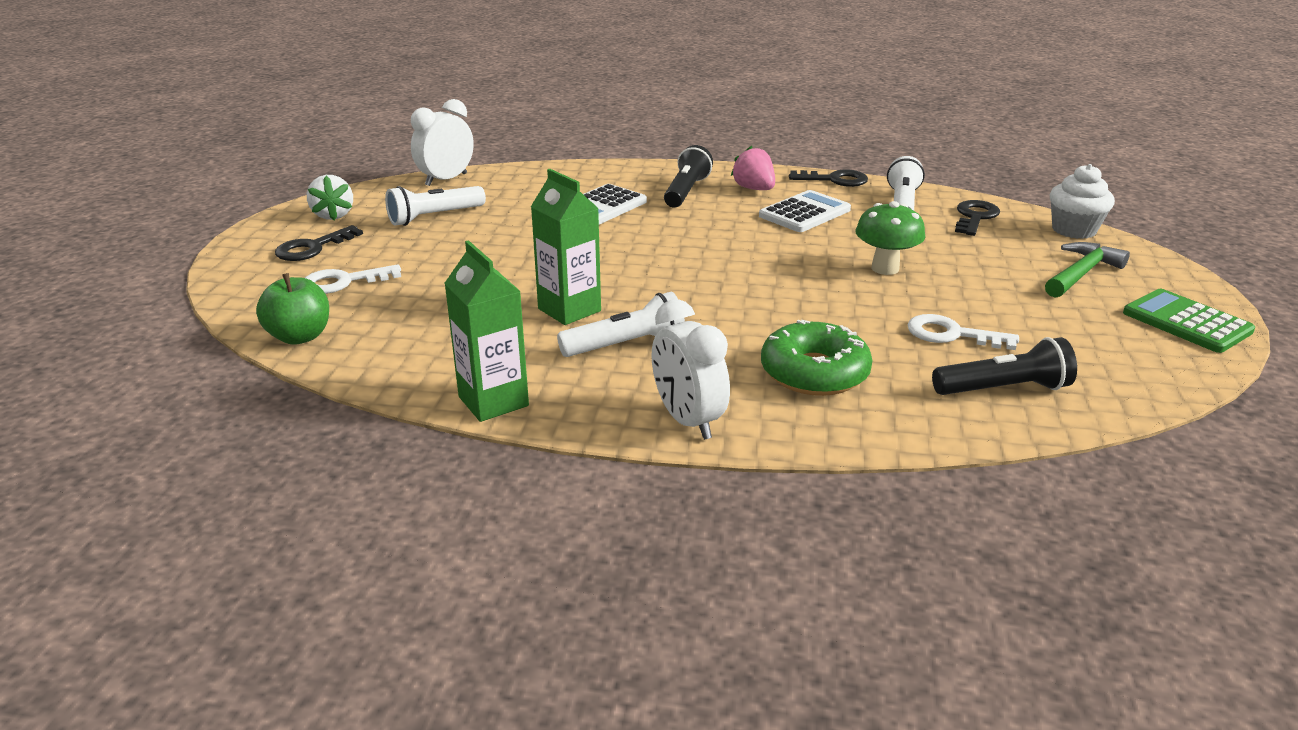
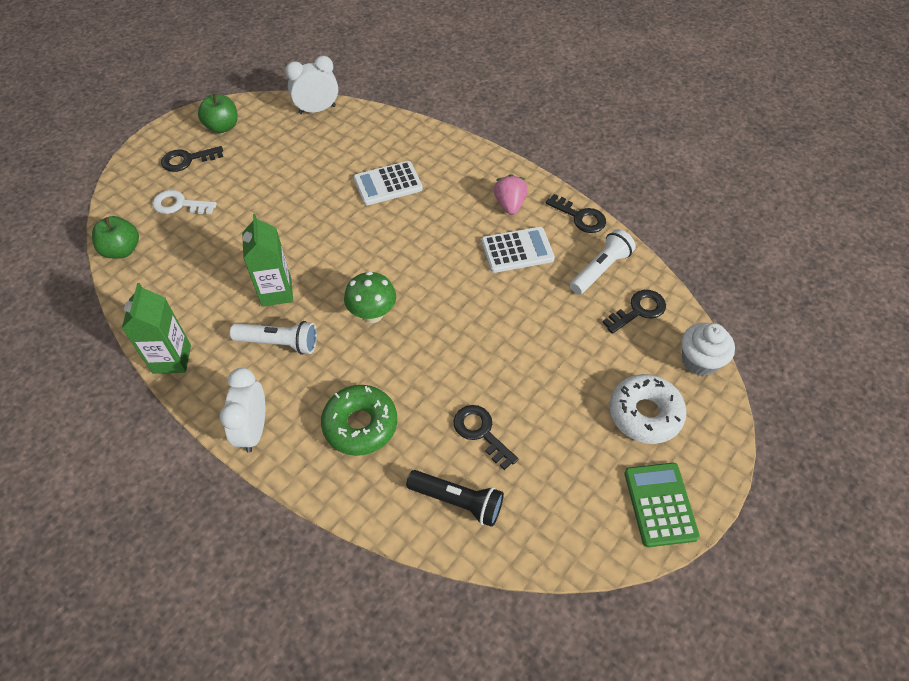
camera: 30 degrees right, 25 degrees up
(333, 215) = (222, 127): white strawberry -> green apple
(434, 217) = (277, 153): white flashlight -> none
(686, 191) = (459, 188): black flashlight -> none
(885, 268) = (509, 341): green mushroom -> green mushroom (372, 314)
(951, 334) = (481, 432): white key -> black key
(1081, 273) = (645, 414): green hammer -> white donut

